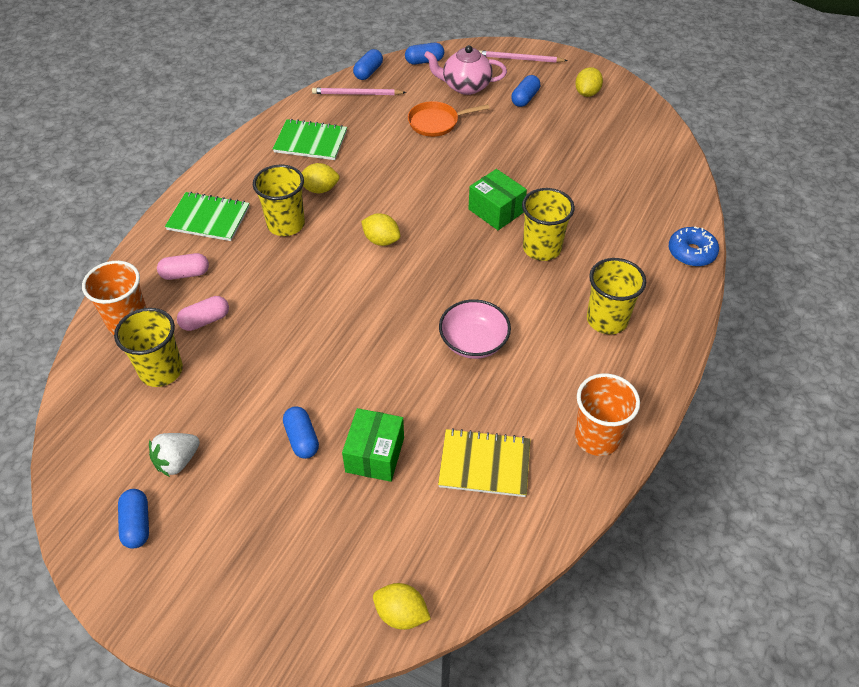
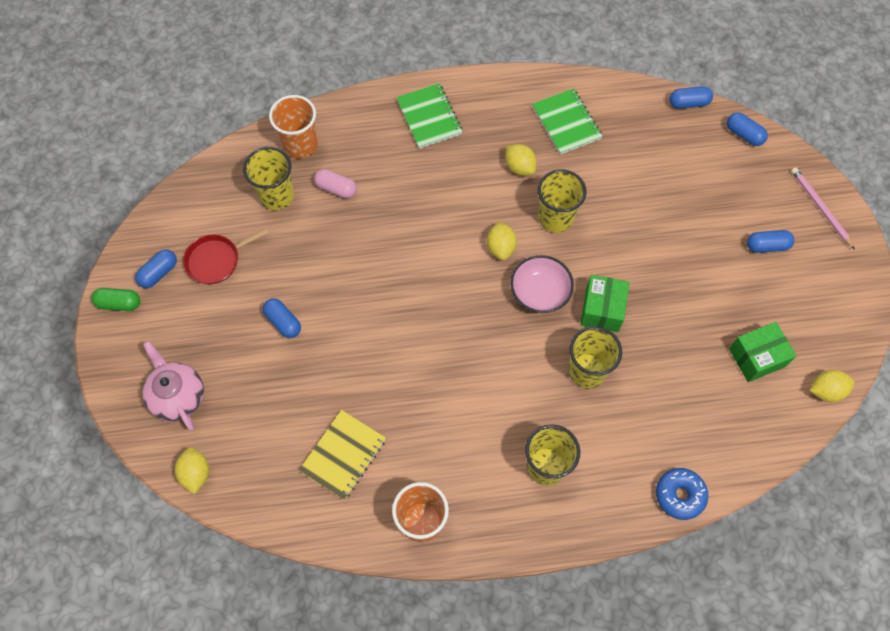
camera: 55 degrees right, 15 degrees up
(133, 585) = (119, 303): none -> green capsule
(177, 461) = (216, 260): white strawberry -> red pan
(185, 274) = (367, 144): pink capsule -> none
(286, 224) = (464, 171): yellow cup -> yellow cup (555, 218)
(302, 439) = (283, 322): blue capsule -> blue capsule turned 75 degrees counterclockwise
(356, 94) = (652, 114): pink pencil -> none
(375, 454) = (302, 377): green box -> green box (756, 357)
(436, 122) = (671, 197): orange pan -> none
(465, 86) = (739, 188): pink teapot -> pink teapot (178, 396)
(473, 342) = (448, 379): pink bowl -> pink bowl (539, 292)
(484, 464) = (343, 455): yellow notebook -> yellow notebook turned 60 degrees clockwise
(587, 93) = (823, 293): yellow lemon -> yellow lemon (826, 391)

